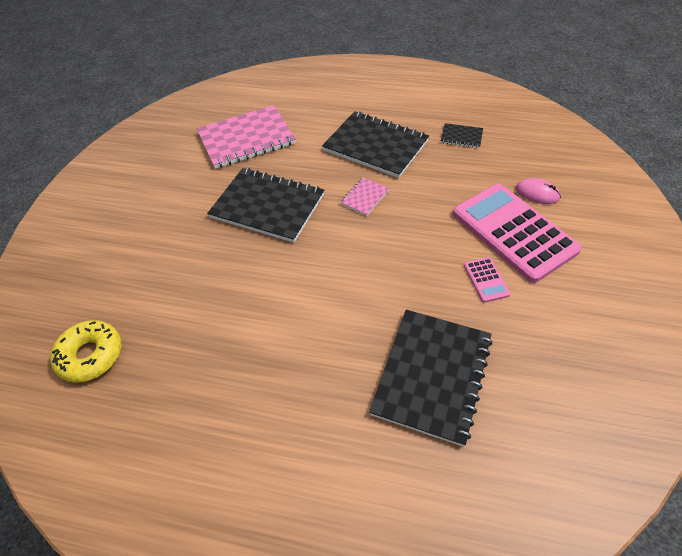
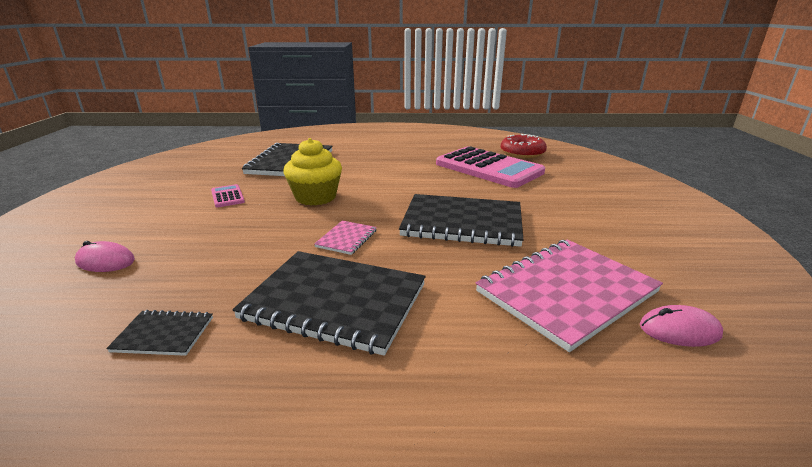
camera: 165 degrees right, 25 degrees down
(90, 355) = (522, 153): yellow donut -> red donut
(215, 115) = (679, 330): none -> pink mouse
(391, 265) = (315, 197): none -> yellow cupcake
(513, 232) = (173, 226): pink calculator -> pink calculator (488, 168)

